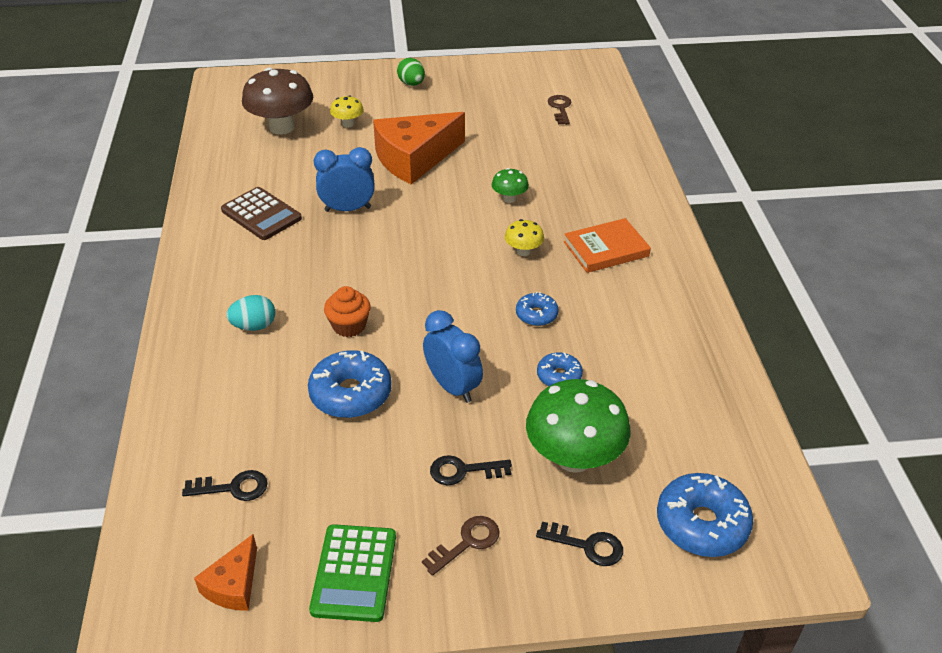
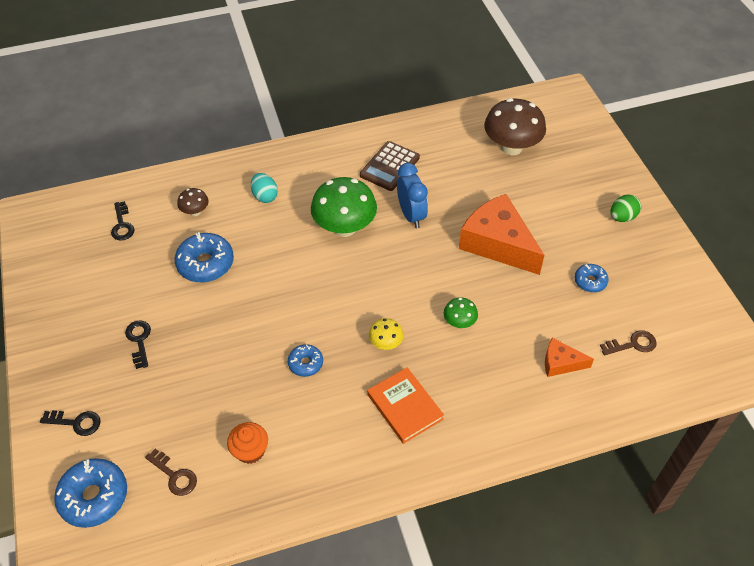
camera: 80 degrees right, 10 degrees up
(233, 585) = (52, 245): orange cheese -> orange cheese (560, 363)
(247, 399) = (195, 212): none -> brown mushroom
(348, 124) = (534, 187): yellow mushroom -> none
(349, 326) = (273, 247): orange cupcake -> orange cupcake (250, 451)
(354, 573) = (58, 298): green calculator -> none
(453, 387) = (218, 321): blue clock -> none
(467, 542) = (80, 352): brown key -> brown key (174, 475)
(559, 376) = (237, 387): blue donut -> blue donut (590, 281)
(574, 457) = (154, 406): green mushroom -> green mushroom (345, 227)
(587, 545) = (76, 422): black key -> black key turned 90 degrees counterclockwise

